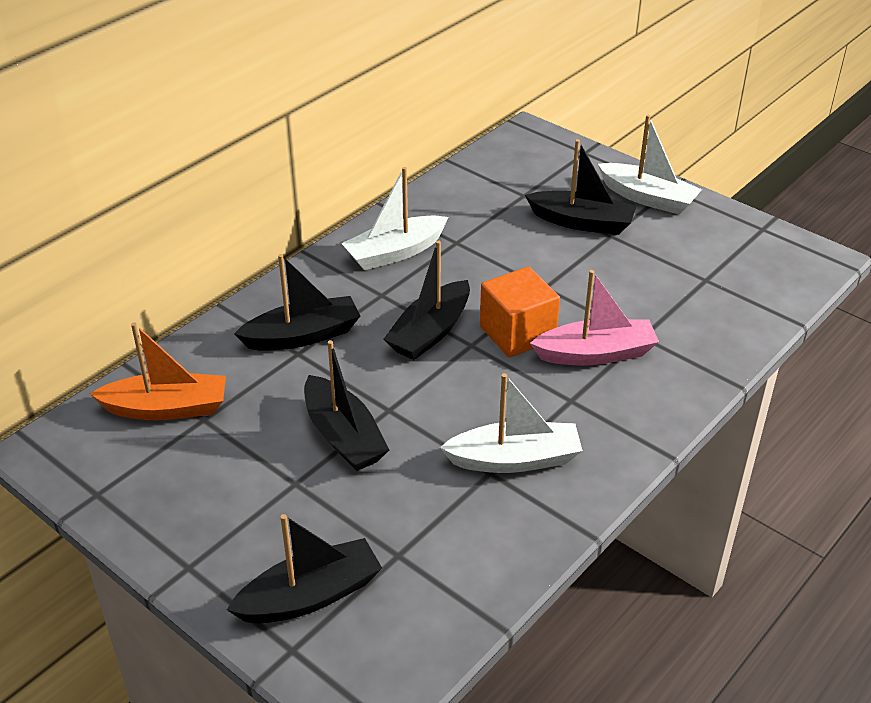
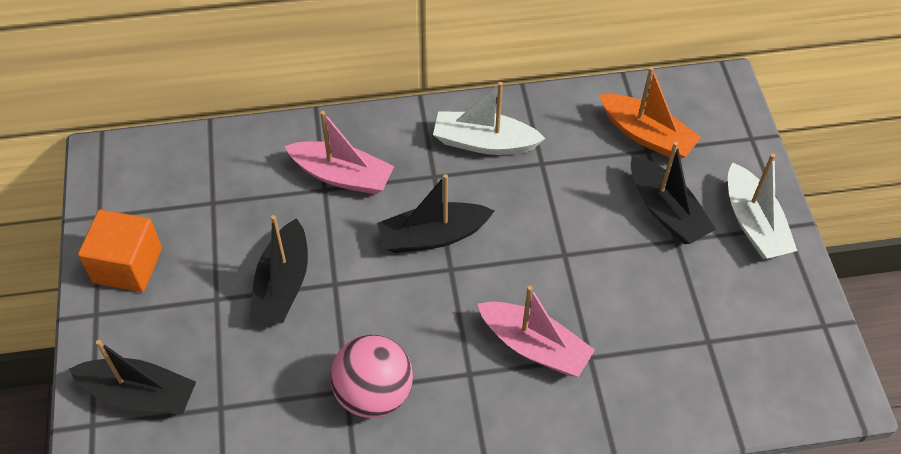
camera: 40 degrees right, 15 degrees up
(167, 408) = (199, 177): orange boat -> orange boat (646, 135)
(302, 336) = (342, 176): black boat -> pink boat
(514, 459) = (373, 393): white boat -> pink ball
(517, 333) = (495, 283): orange cube -> orange cube (128, 265)

